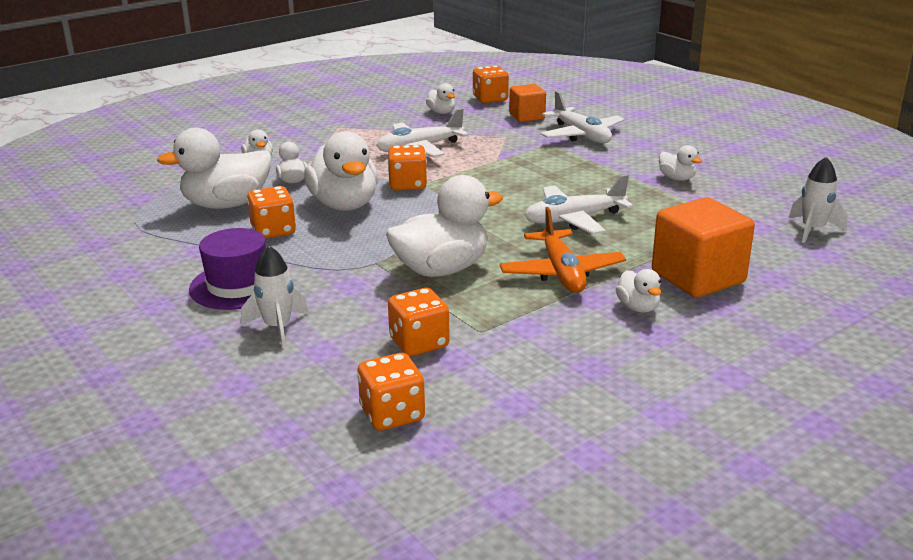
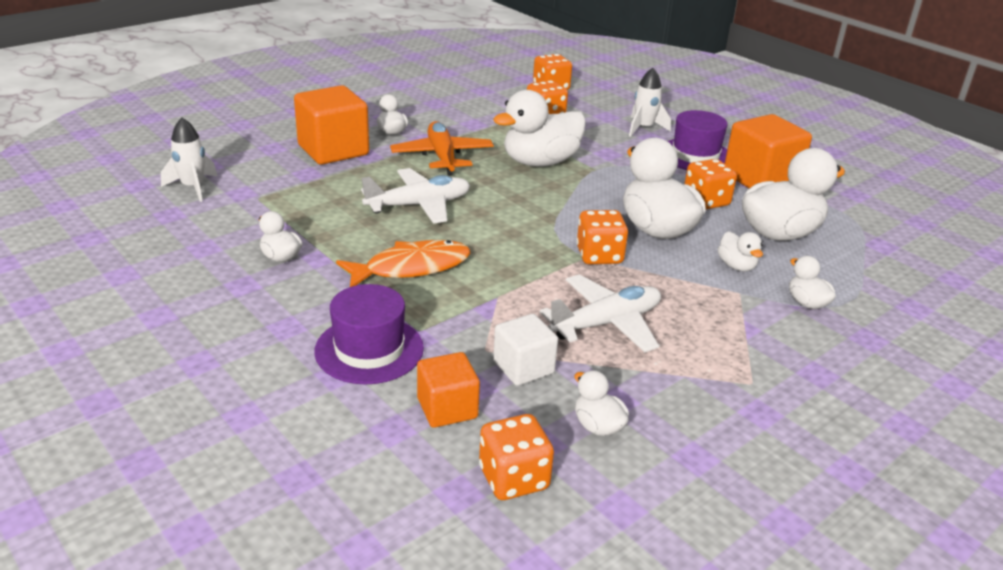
camera: 175 degrees right, 5 degrees up
(186, 256) = (760, 179): none -> orange cube
(481, 130) = (523, 367): none -> white cube
(567, 174) = (411, 268): none -> orange fish
(581, 135) = (369, 349): white plane -> purple hat

